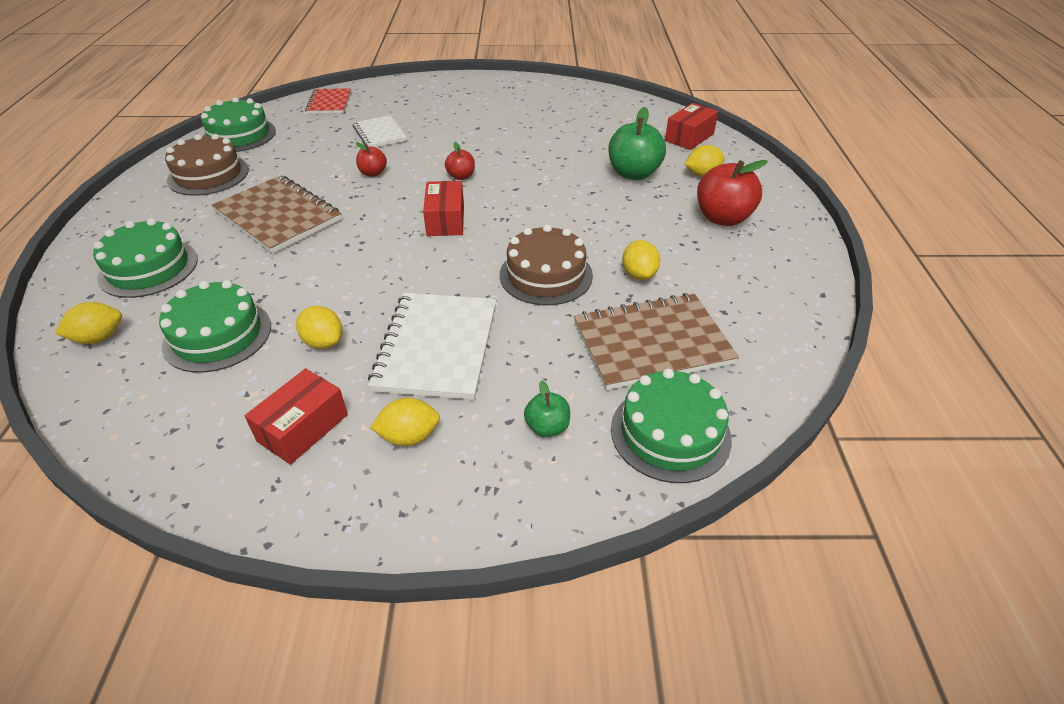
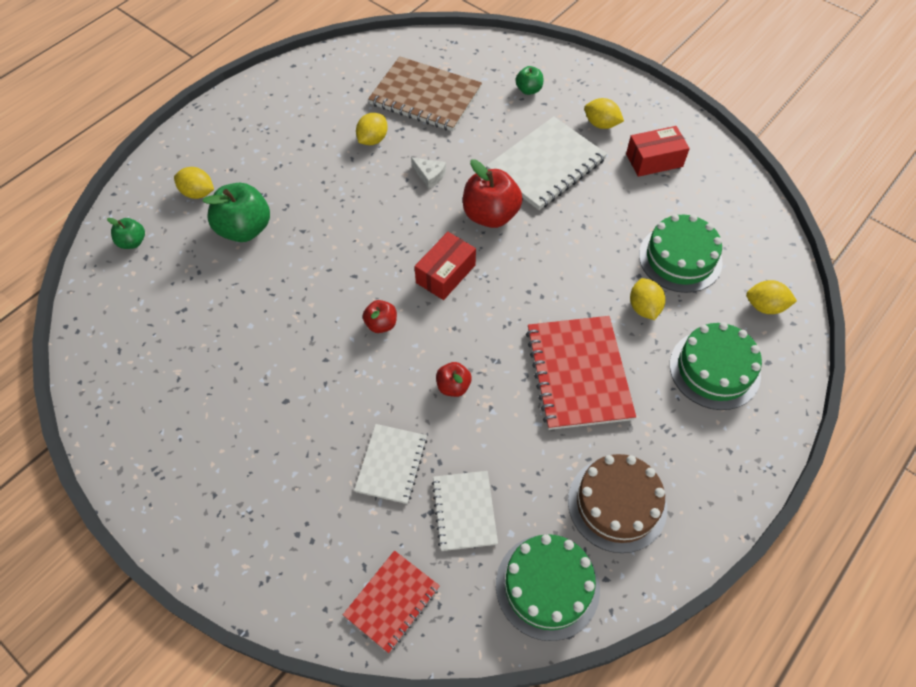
camera: 140 degrees left, 15 degrees up
(278, 216) = (578, 373): brown notebook -> red notebook
(314, 137) = (464, 511): none -> white notebook
(323, 342) = (612, 210): yellow lemon -> yellow lemon (644, 308)
(546, 275) = (429, 175): brown cake -> white cheese
(670, 433) = (474, 55): green cake -> none
(689, 137) = (132, 242): red box -> green apple
(723, 218) = (255, 146): red apple -> red apple (490, 215)

